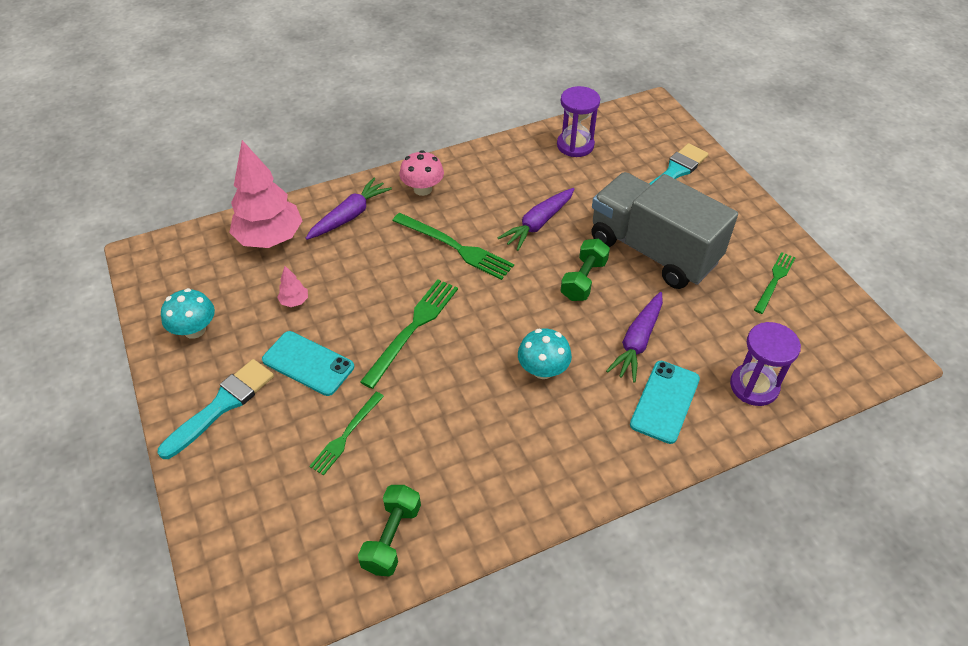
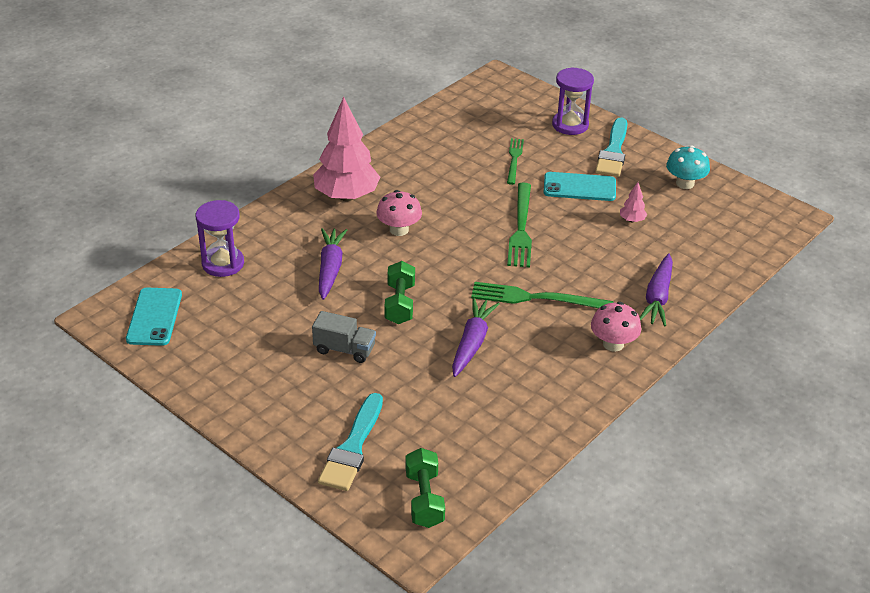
camera: 155 degrees right, 10 degrees down
(270, 238) = (705, 258): pink tree -> pink tree (346, 196)
(392, 538) = (444, 126): green dumbbell -> green dumbbell (424, 499)
(543, 370) = (399, 230): turquoise mushroom -> pink mushroom
(575, 145) = (485, 450): purple hourglass -> purple hourglass (570, 125)
(653, 251) = (344, 349): grey truck -> grey truck, size x0.43
(665, 401) = (293, 235): turquoise phone -> turquoise phone (154, 317)
(774, 280) = (215, 354): green fork -> none

